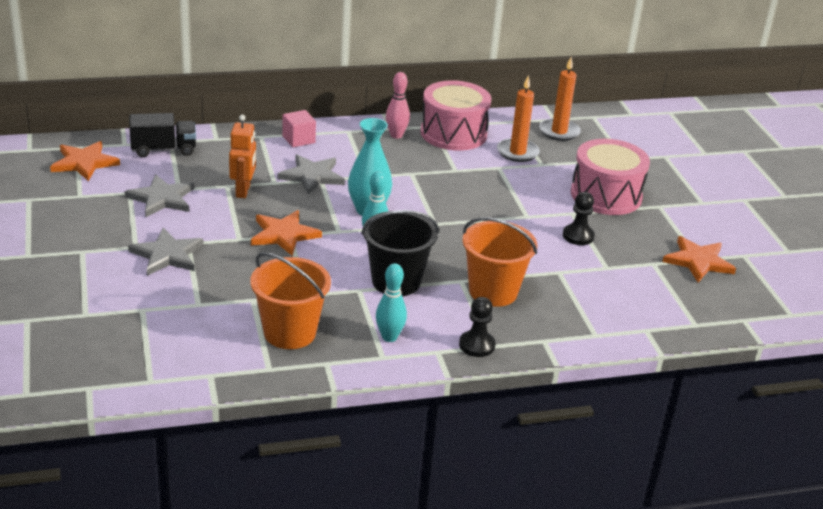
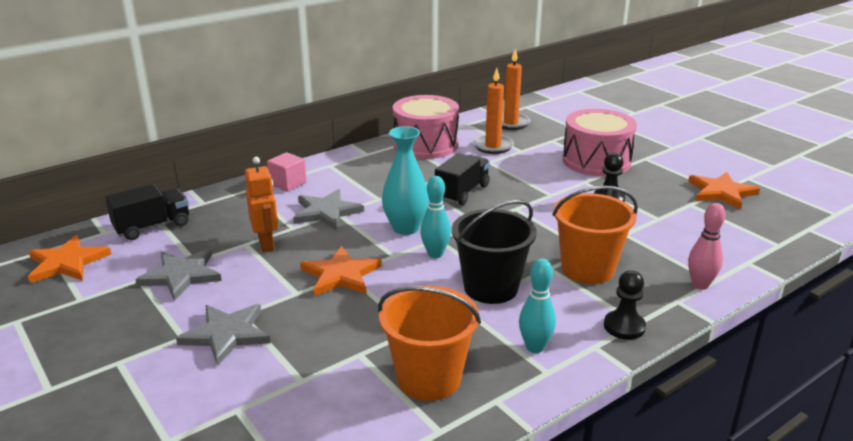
camera: 20 degrees left, 5 degrees down
(396, 135) = (377, 158): pink bowling pin -> pink bowling pin (700, 285)
(446, 191) = (462, 192): none -> black truck

